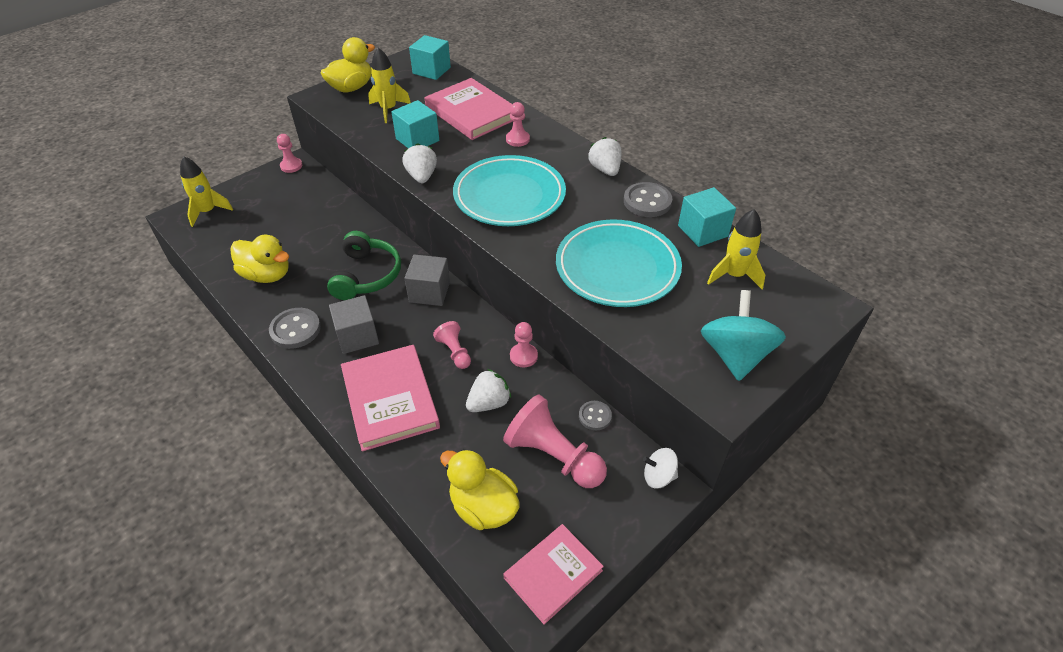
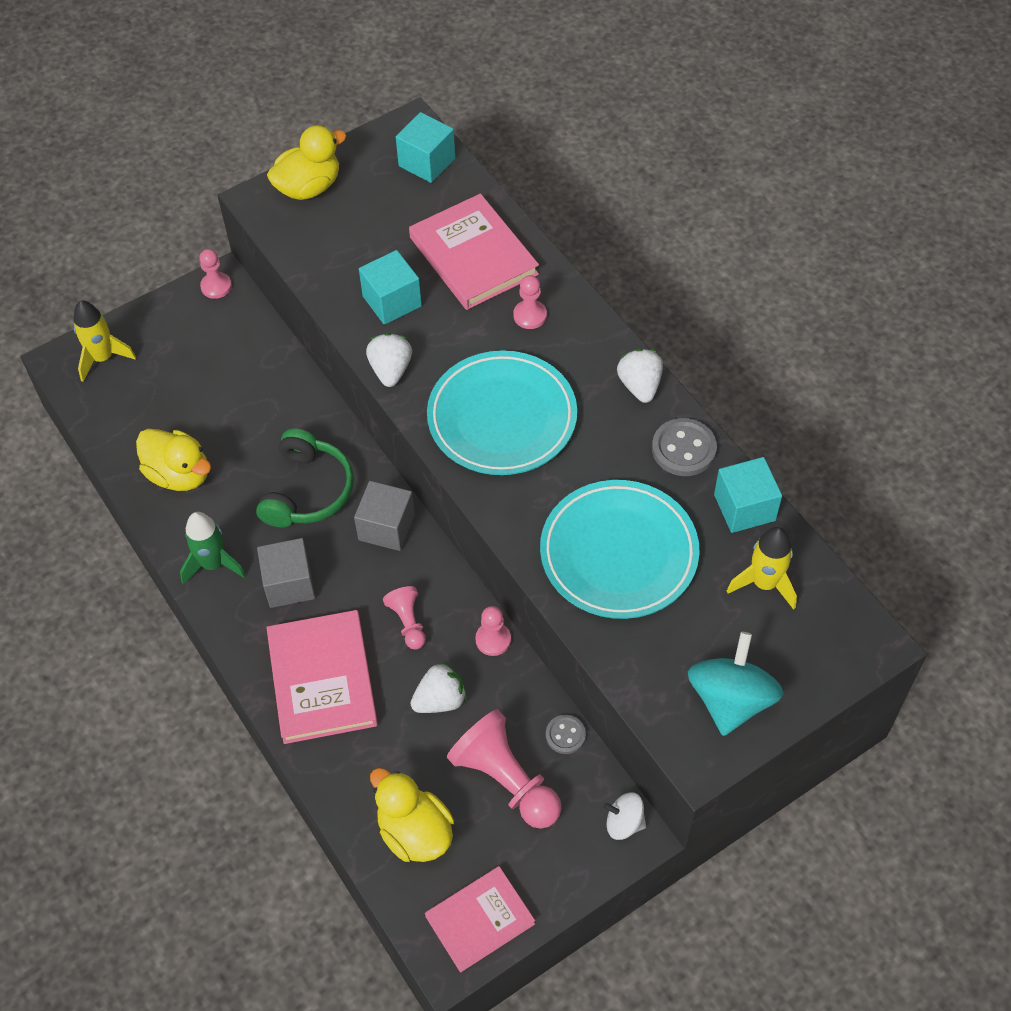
camera: 10 degrees right, 10 degrees up
(295, 329) = (213, 564): grey button -> green rocket
(388, 110) = (357, 238): yellow rocket -> none

